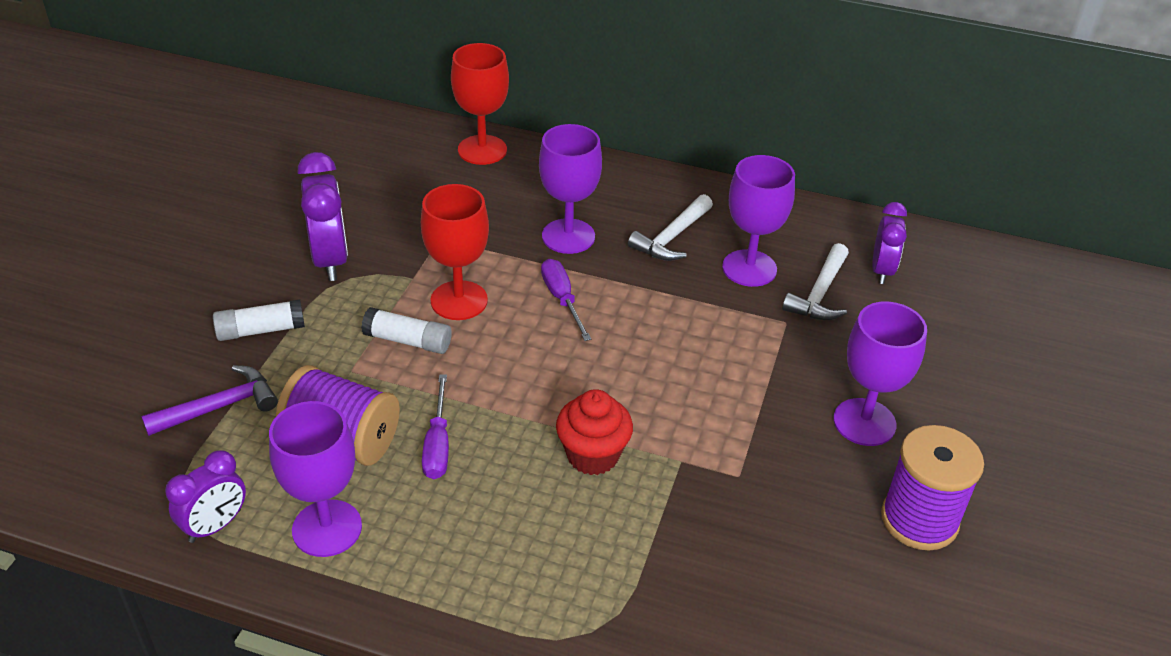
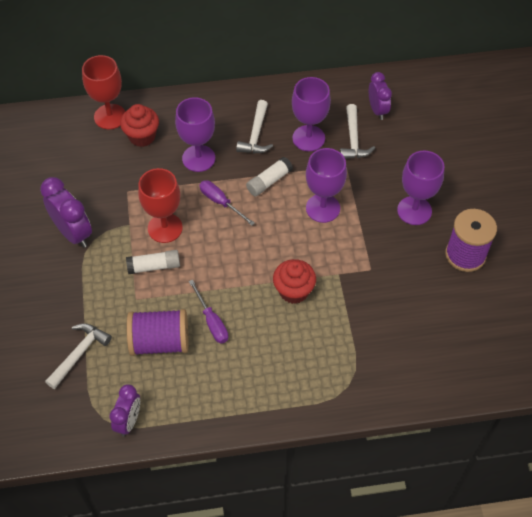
camera: 25 degrees left, 15 degrees up
(220, 407) = (79, 353): purple hammer -> white hammer
(260, 330) = (67, 296): white glue stick -> white glue stick (269, 181)
(327, 528) = (187, 394): purple goblet -> purple goblet (323, 208)
(508, 185) = (142, 136): none -> red cupcake

